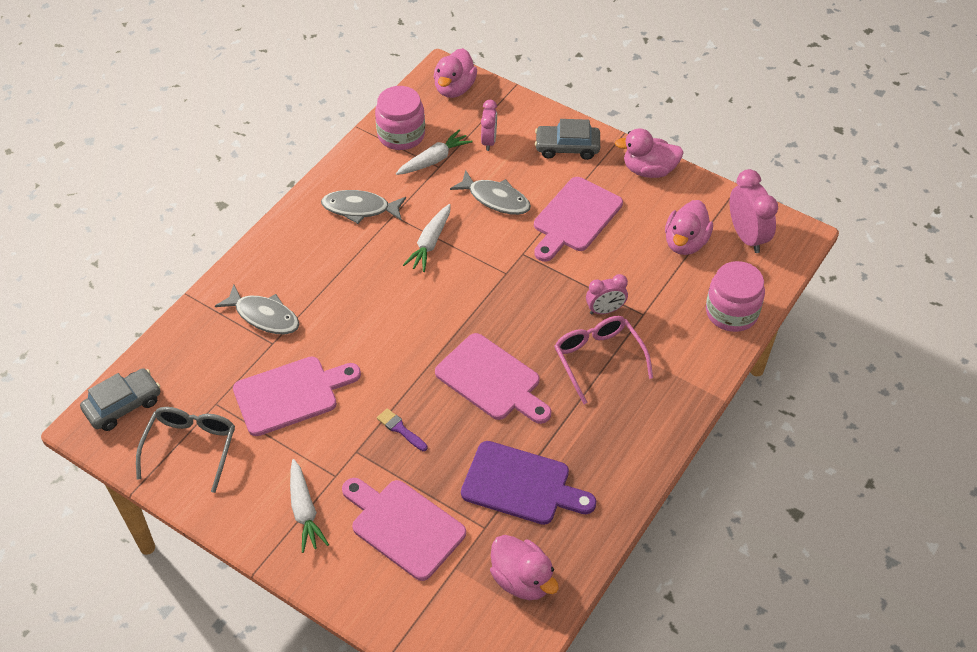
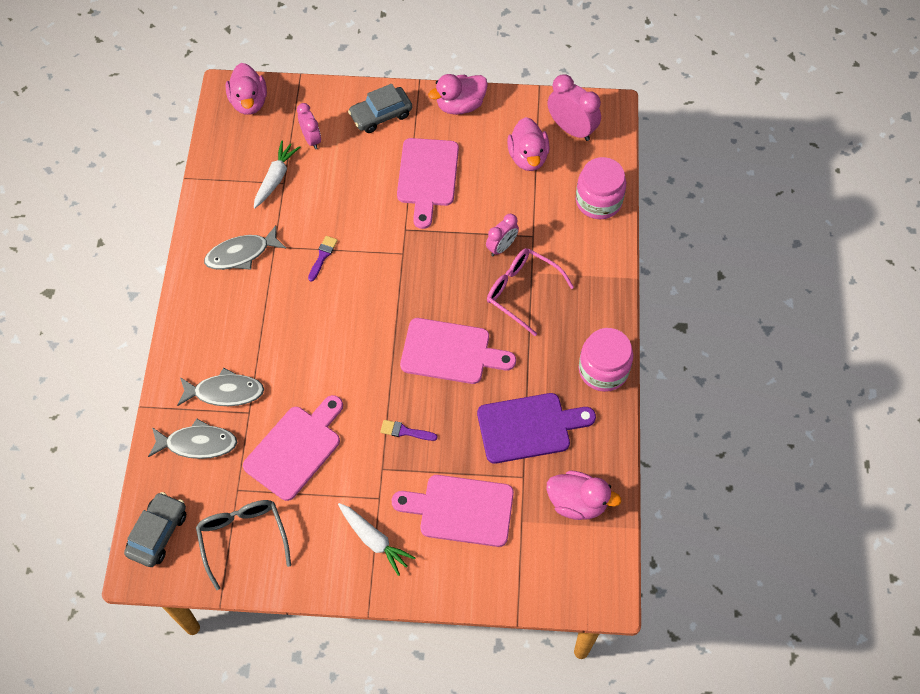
camera: 30 degrees left, 10 degrees up
(401, 135) = (231, 168): pink jar -> pink jar (603, 370)
(430, 243) = (322, 256): white carrot -> purple brush
(495, 199) = (351, 190): grey fish -> grey fish (197, 443)

